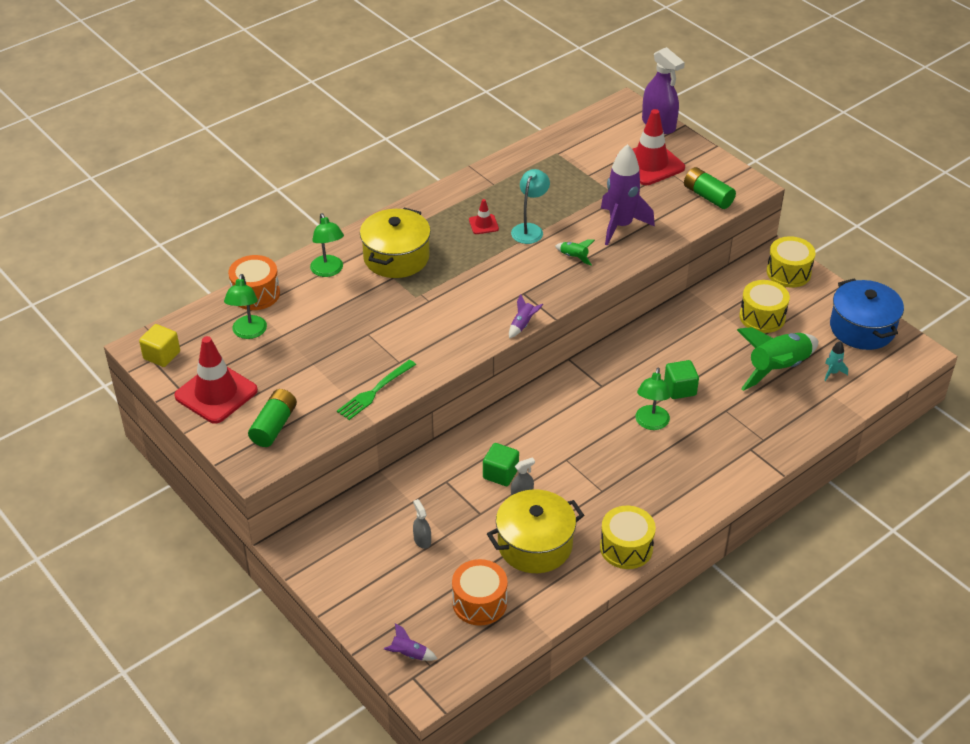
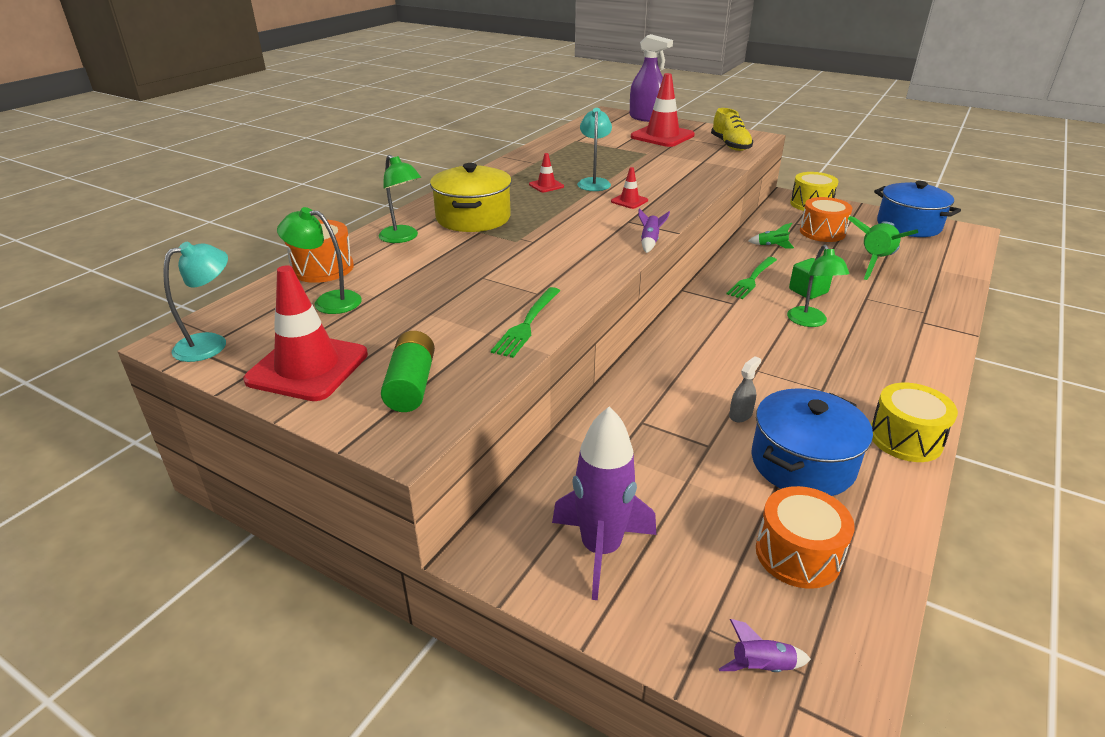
camera: 20 degrees left, 10 degrees down
(162, 355) = (211, 344): yellow cube -> turquoise lamp
(248, 333) = (328, 301): green lamp -> green lamp turned 120 degrees clockwise
(422, 540) = (661, 495): grey spray bottle -> none
(500, 474) = (698, 399): green cube -> none
(535, 545) = (802, 463): yellow pot -> blue pot
(543, 265) = (629, 201): none -> red traffic cone
(574, 257) = (653, 192): green rocket -> green rocket (772, 246)
(620, 226) = (675, 169): purple rocket -> purple rocket (601, 549)
(641, 362) = (752, 279): none -> green fork
(708, 196) = (730, 145): green battery -> yellow shoe
(762, 317) = (822, 232): yellow drum -> orange drum
(832, 372) = (922, 255): turquoise rocket -> none

